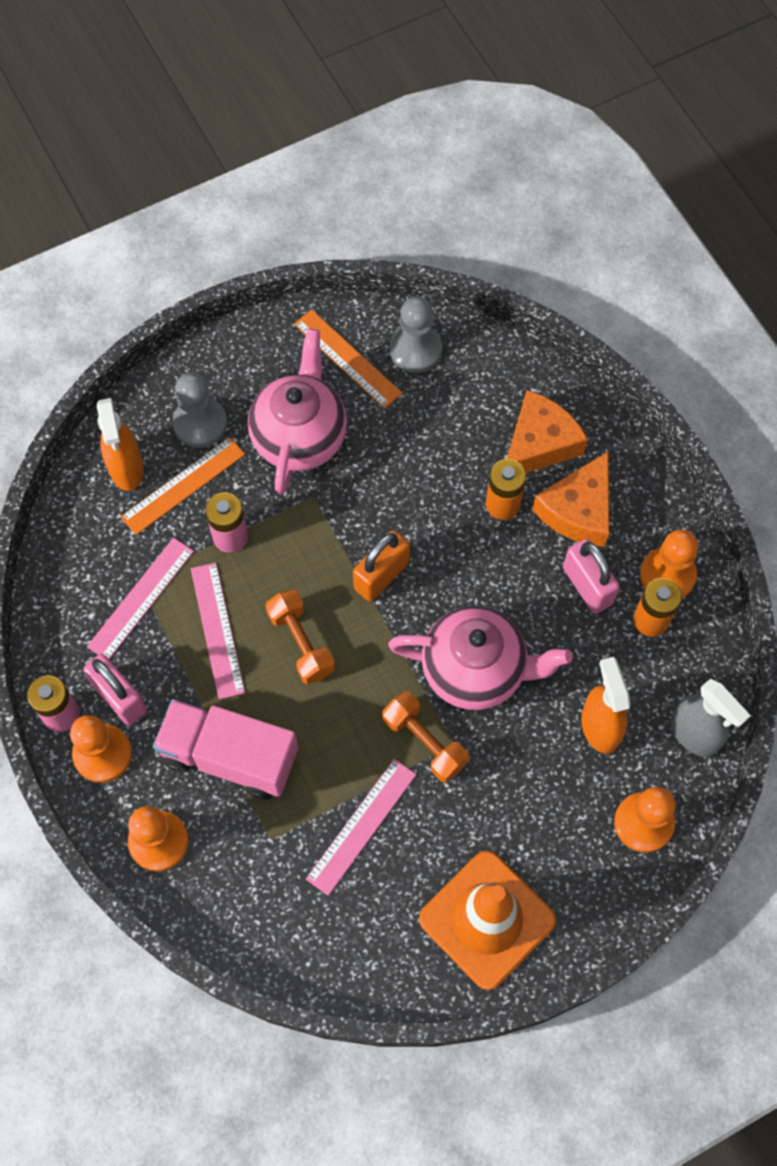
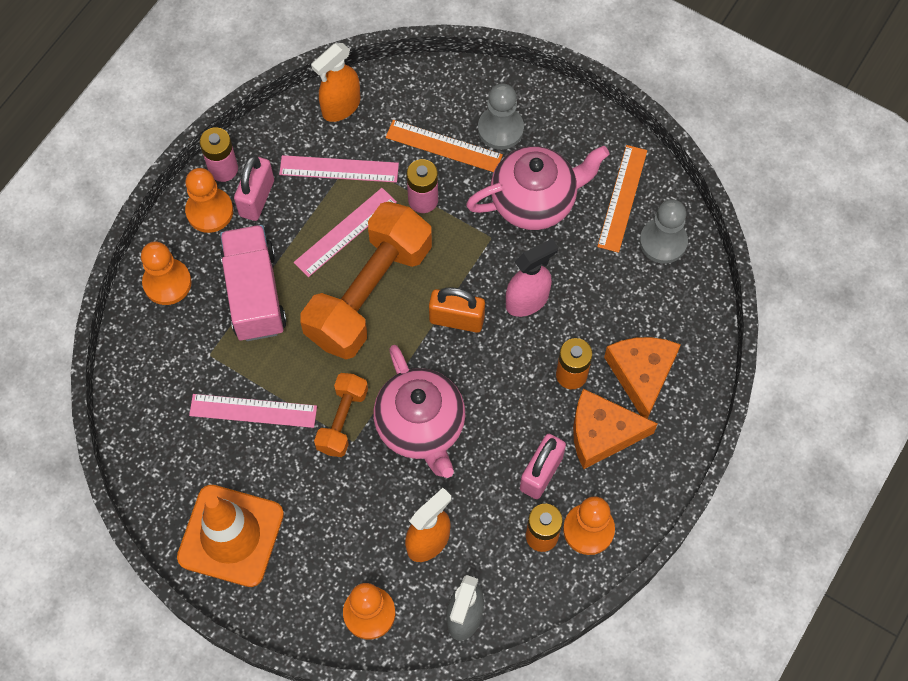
camera: 60 degrees right, 0 degrees up
(126, 469) = (433, 102): orange spray bottle -> orange spray bottle (341, 107)
(301, 643) = (369, 293): orange dumbbell -> orange dumbbell, size x2.01
(402, 500) = (527, 301): none -> pink spray bottle
(539, 444) = (641, 374): orange cheese -> orange cheese turned 105 degrees counterclockwise

